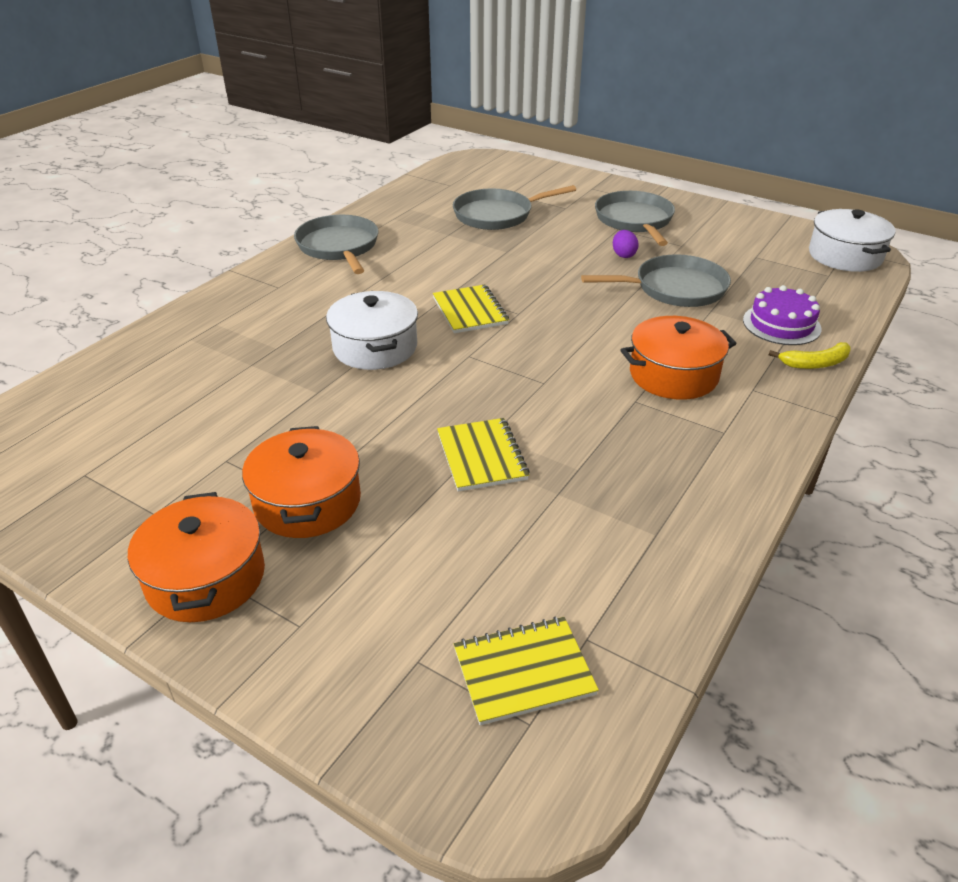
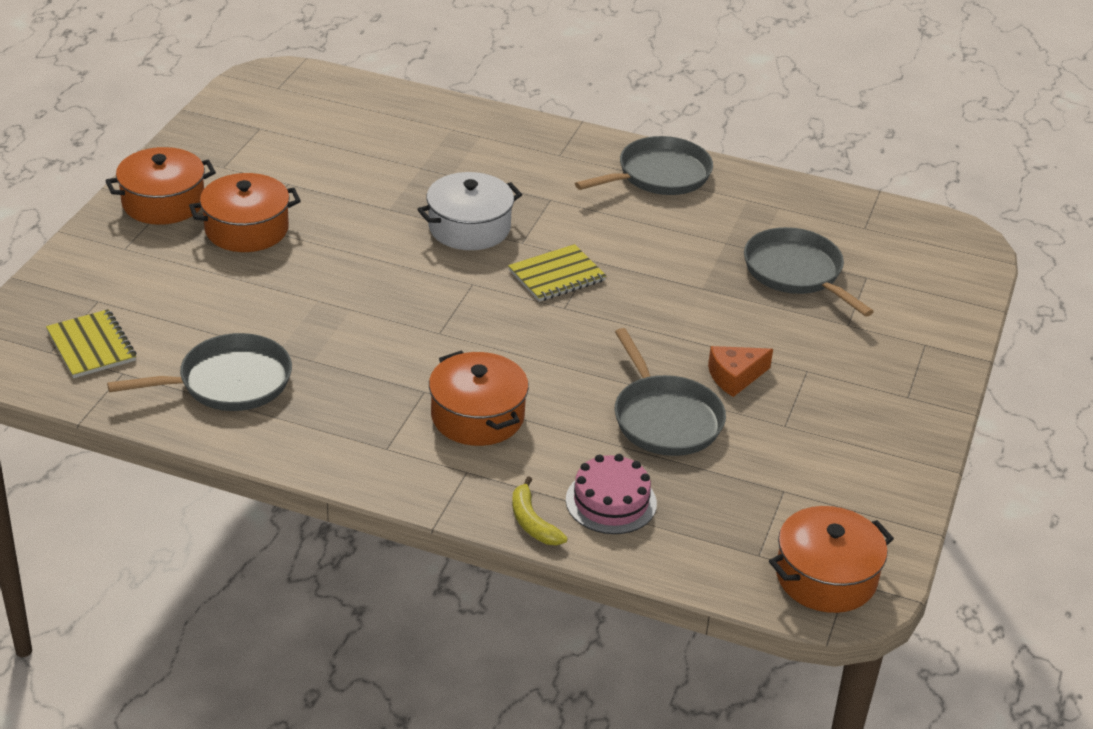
camera: 75 degrees right, 0 degrees up
(481, 456) = (318, 306): yellow notebook -> none
(623, 255) = (735, 377): purple egg -> orange cheese
(634, 220) = (839, 384): grey pan -> grey pan (229, 382)
(781, 324) = (611, 502): purple cake -> pink cake
(845, 256) = (826, 577): white pot -> orange pot

